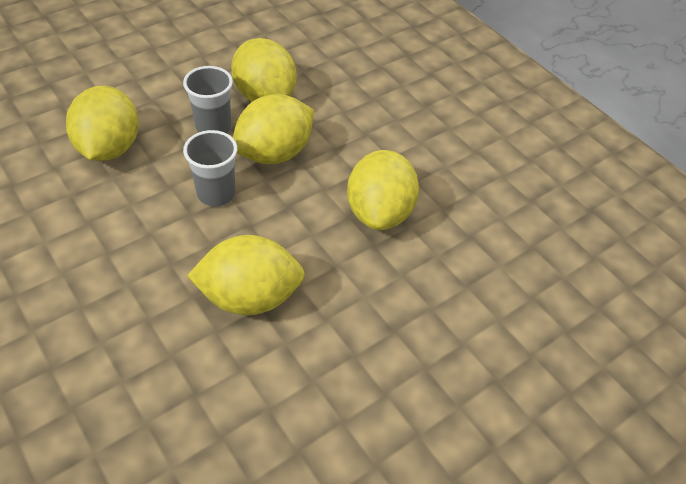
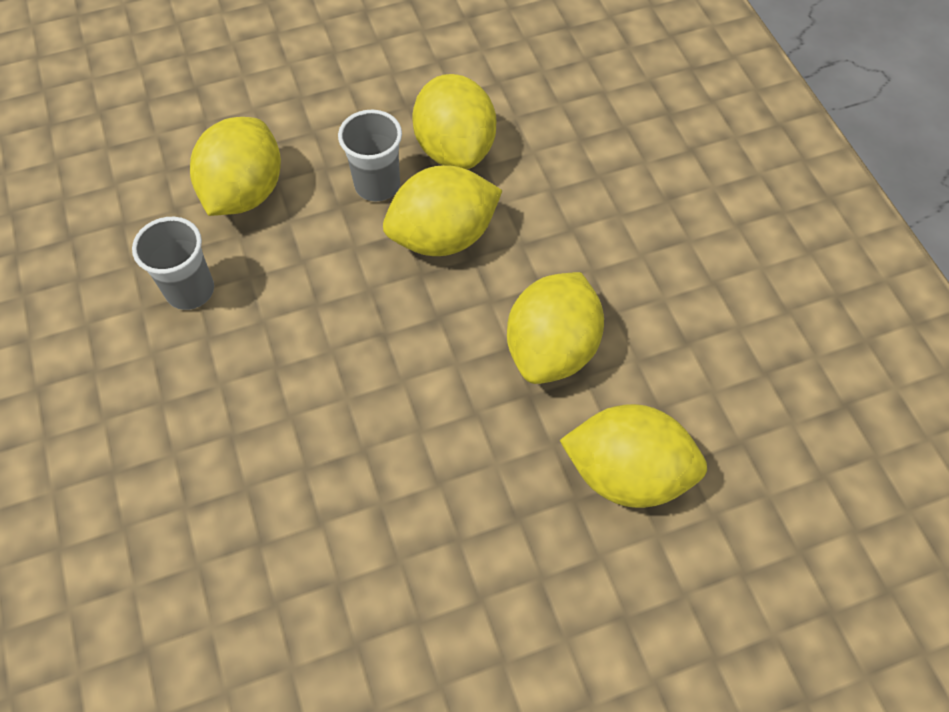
camera: 20 degrees right, 10 degrees up
(216, 194) = (355, 282): grey cup -> grey cup (190, 290)
(249, 297) = (356, 433): yellow lemon -> yellow lemon (627, 473)

